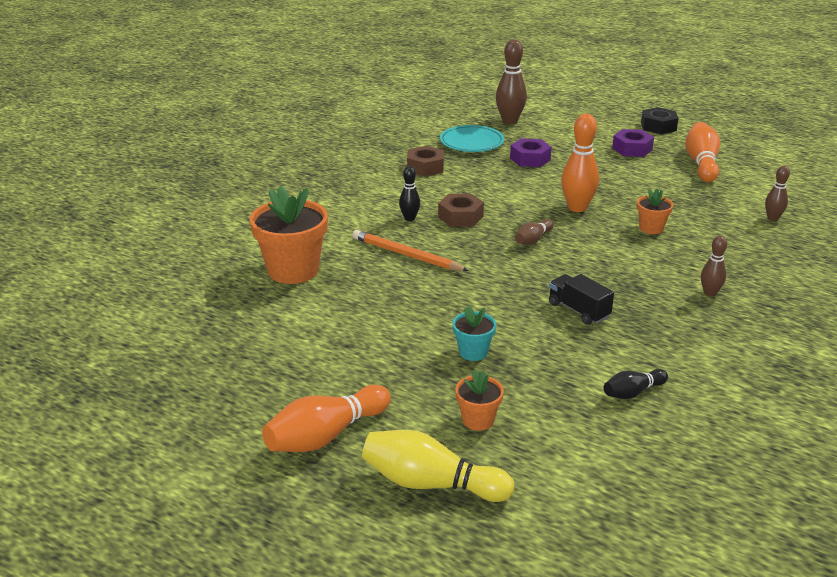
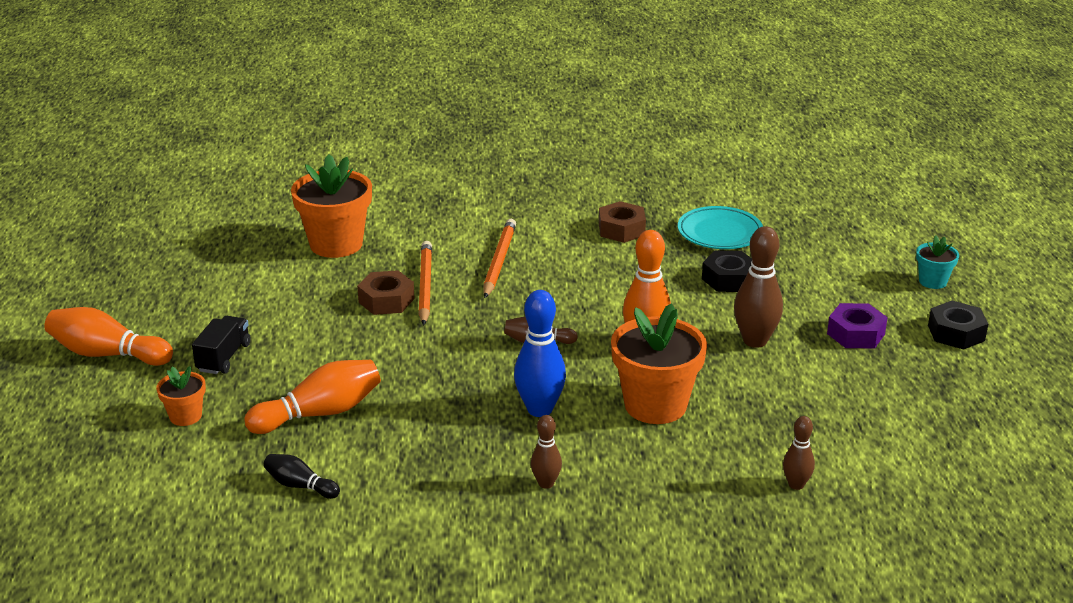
camera: 55 degrees right, 0 degrees up
(409, 218) = (499, 261): black bowling pin -> orange pencil
(431, 484) = (81, 423): yellow bowling pin -> none
(460, 217) = (536, 286): brown nut -> brown nut (386, 300)
(473, 352) = (289, 378): turquoise flower pot -> turquoise flower pot (932, 281)
(509, 121) = (813, 234): brown bowling pin -> brown bowling pin (755, 341)
(530, 159) = (728, 279): purple nut -> black nut
(578, 310) = (421, 412): black truck -> black truck (224, 357)
(619, 266) = (539, 409): none -> blue bowling pin
(651, 228) = (655, 405): orange flower pot -> orange flower pot, size x1.99
(701, 163) = (886, 393): orange bowling pin -> orange bowling pin (320, 413)

